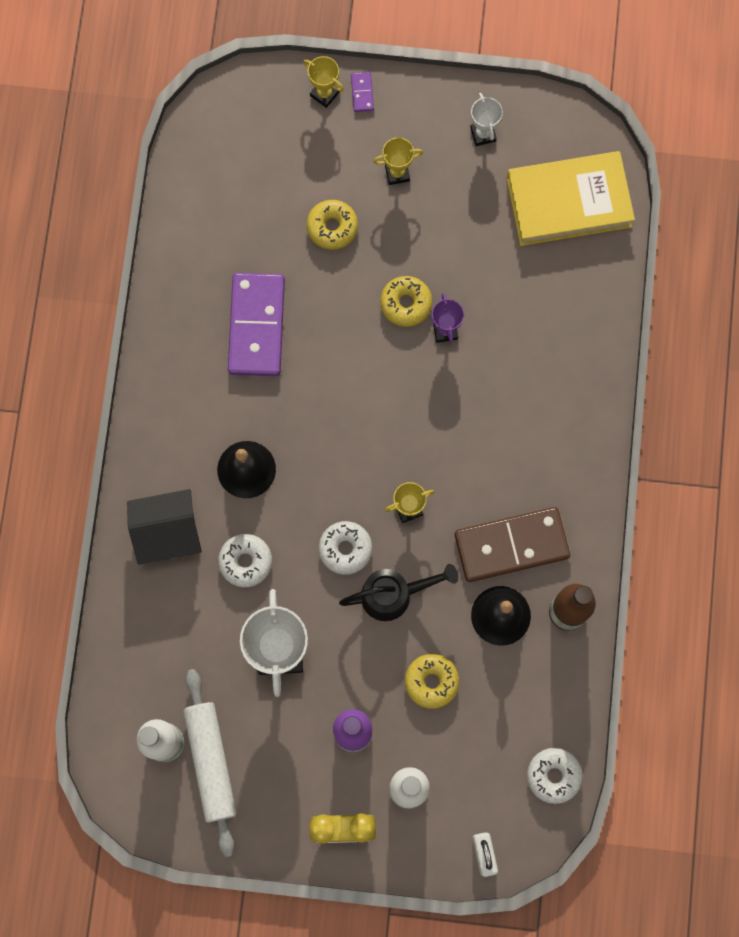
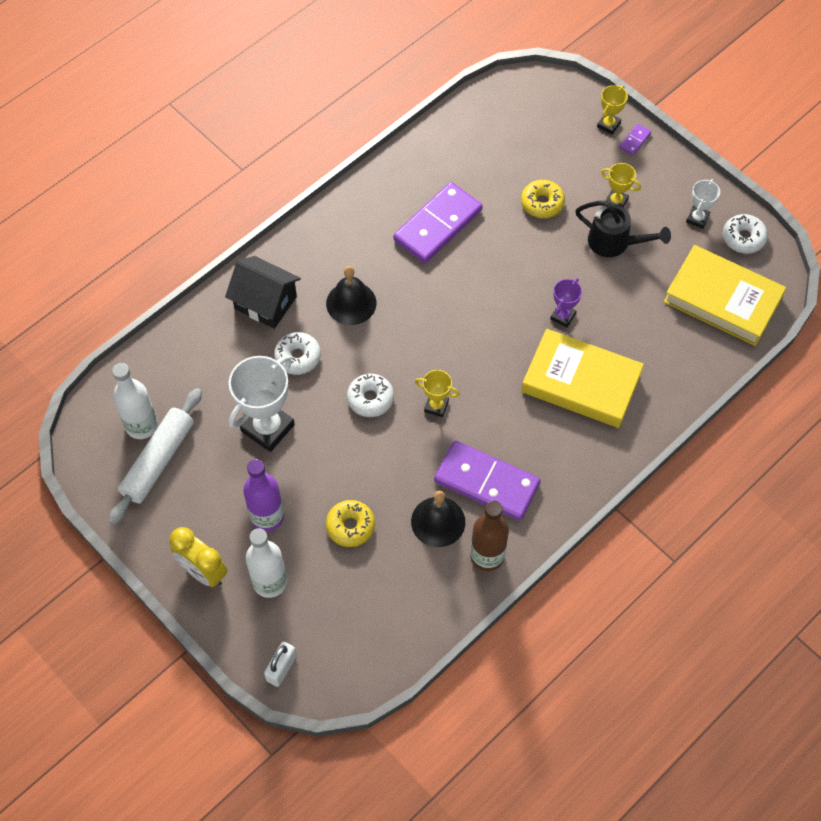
camera: 40 degrees right, 15 degrees down
(324, 94) = (608, 125): yellow trophy -> yellow trophy turned 45 degrees clockwise
(394, 594) = (376, 451): black watering can -> black watering can (614, 243)
(406, 304) = (550, 281): yellow donut -> none
(511, 545) = (487, 482): brown domino -> purple domino
(513, 384) = (581, 382): none -> yellow book
(553, 776) = (378, 656): white donut -> white donut (743, 238)

